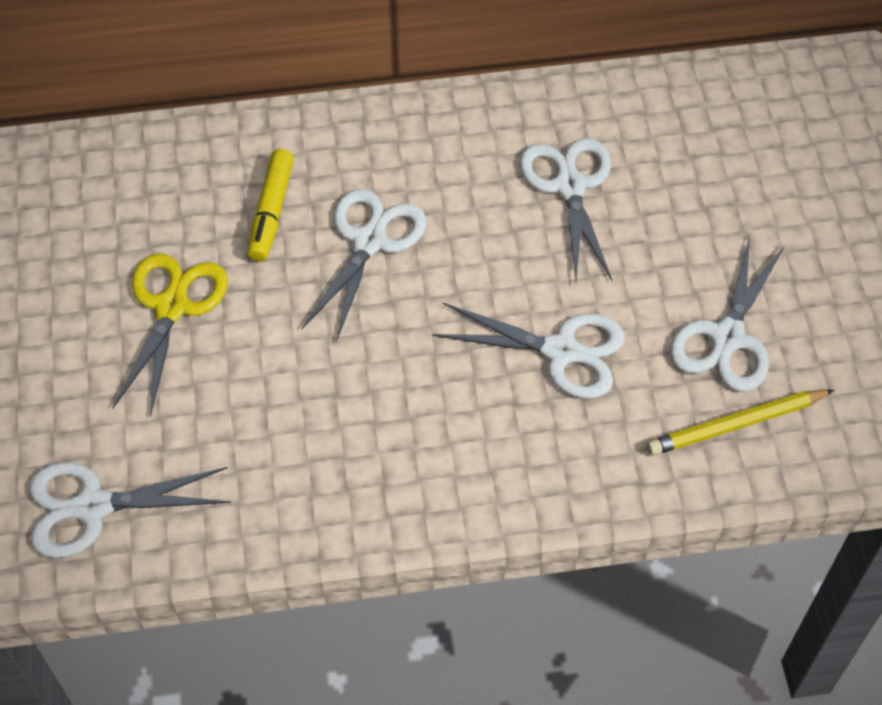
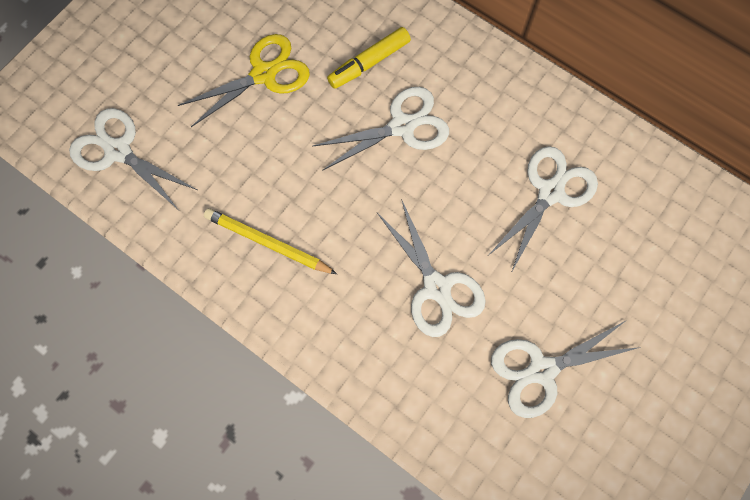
camera: 45 degrees right, 15 degrees up
(735, 424) = (488, 426): yellow pencil -> yellow pencil (267, 242)

